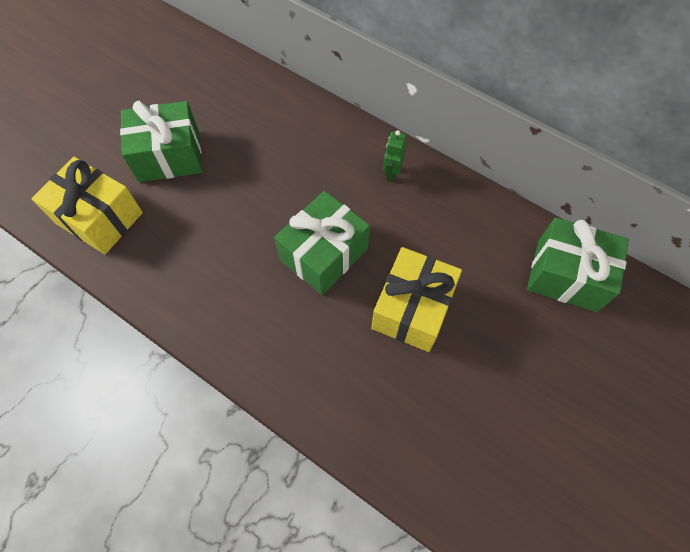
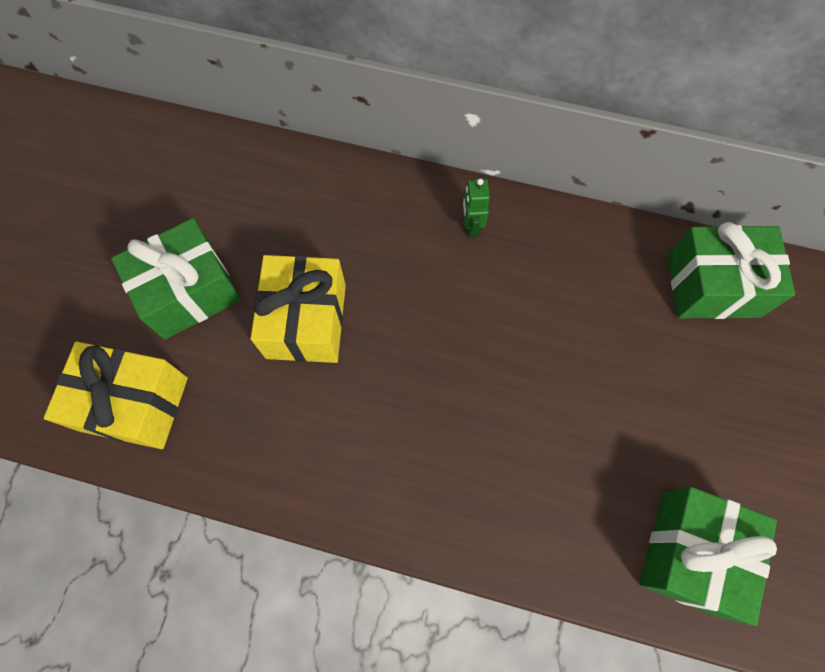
camera: 20 degrees left, 5 degrees up
(324, 254) = (433, 354): green gift -> green gift (690, 553)
(412, 309) = (562, 386): yellow gift -> yellow gift (306, 321)

